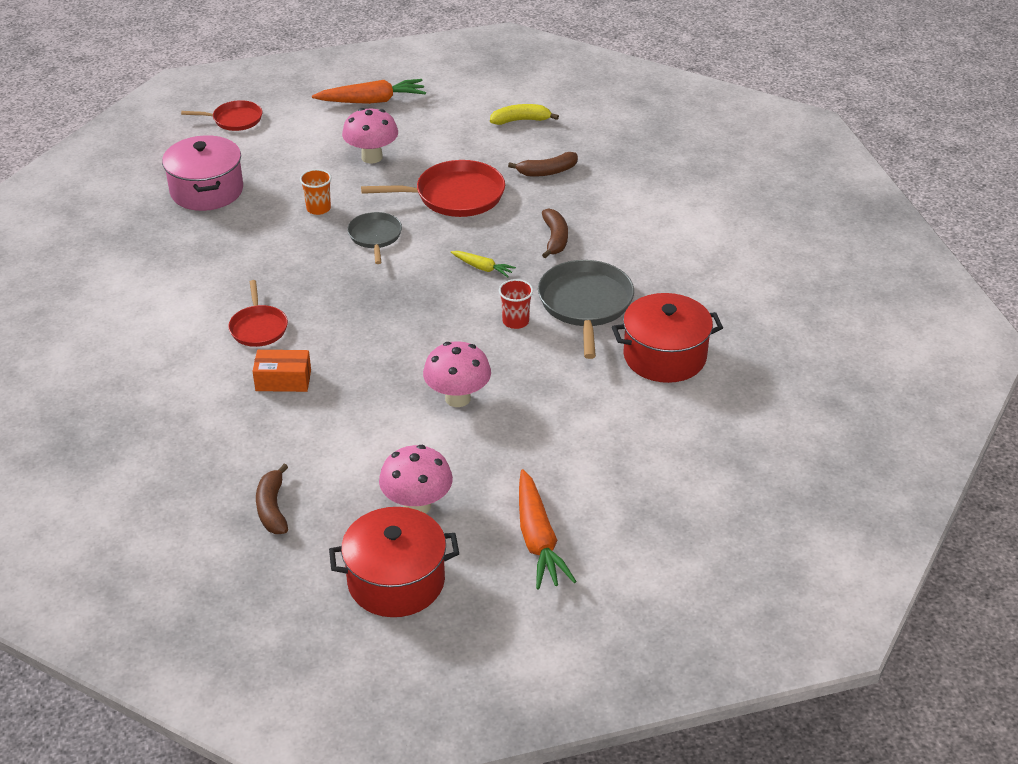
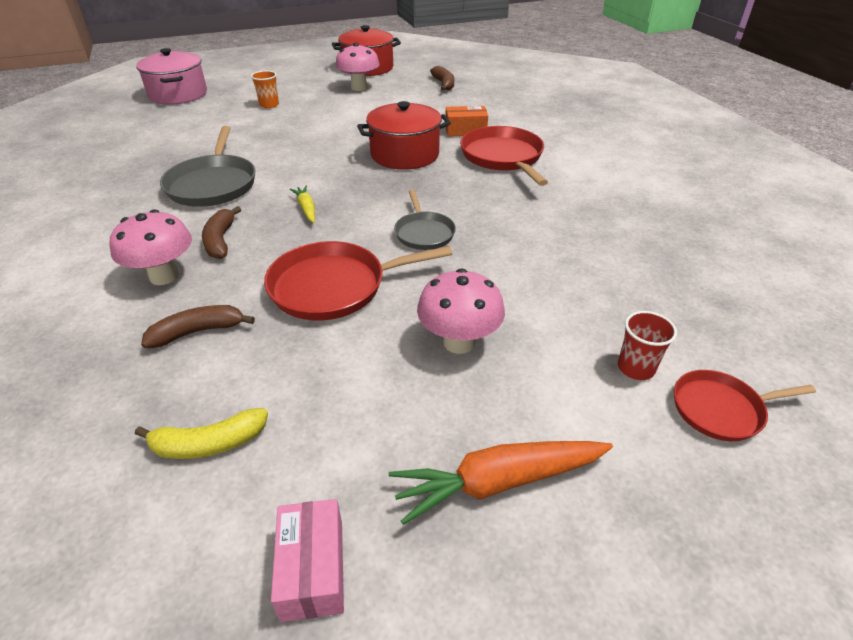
camera: 175 degrees right, 0 degrees up
(207, 191) = (653, 276): pink pot -> pink pot (178, 94)
(258, 327) = (503, 157): red pan -> red pan, size x1.67
(318, 208) = (501, 261): orange cup -> orange cup (269, 105)
(457, 398) = (334, 127): pink mushroom -> pink mushroom (164, 276)
(462, 82) = (313, 569): none -> pink box
(482, 268) = (306, 209): yellow carrot -> yellow carrot turned 45 degrees clockwise
(515, 321) = (281, 170): red cup -> red cup (636, 368)
(538, 539) = (289, 80): orange carrot -> none
(664, 356) = (162, 154): red pot -> red pot (405, 155)

